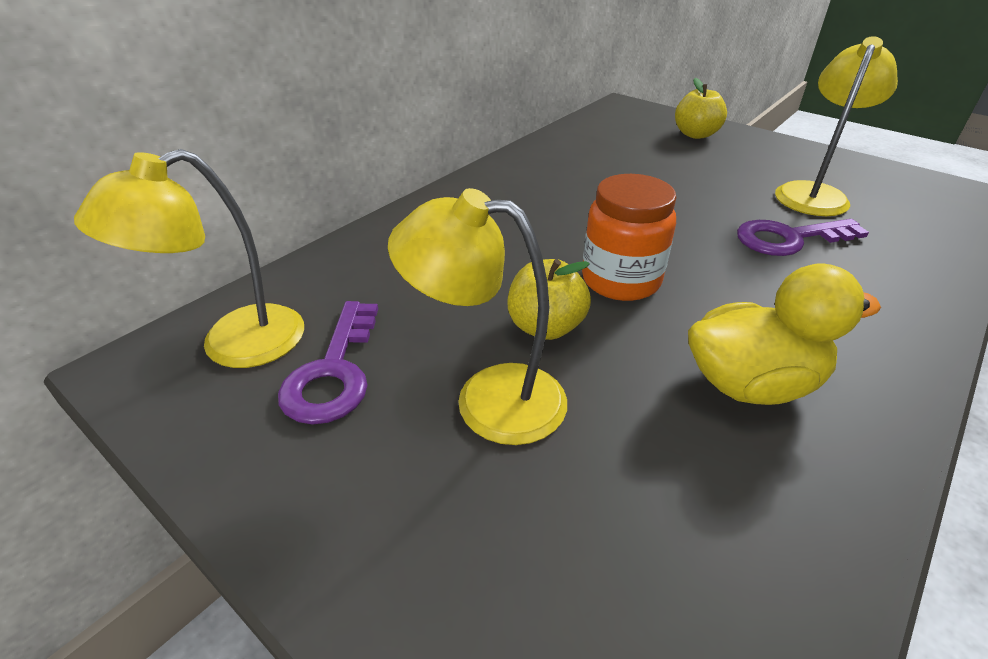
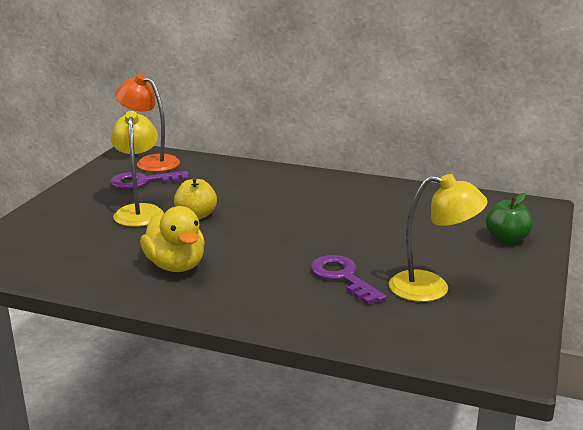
camera: 70 degrees right, 15 degrees down
(233, 345) = (150, 162): yellow lamp -> orange lamp
(620, 280) = (251, 229): orange jar -> none
(695, 134) = (506, 239): yellow apple -> green apple

